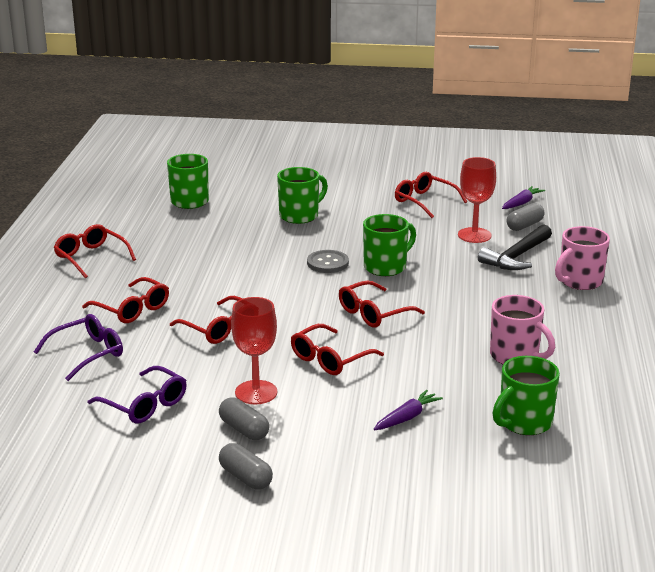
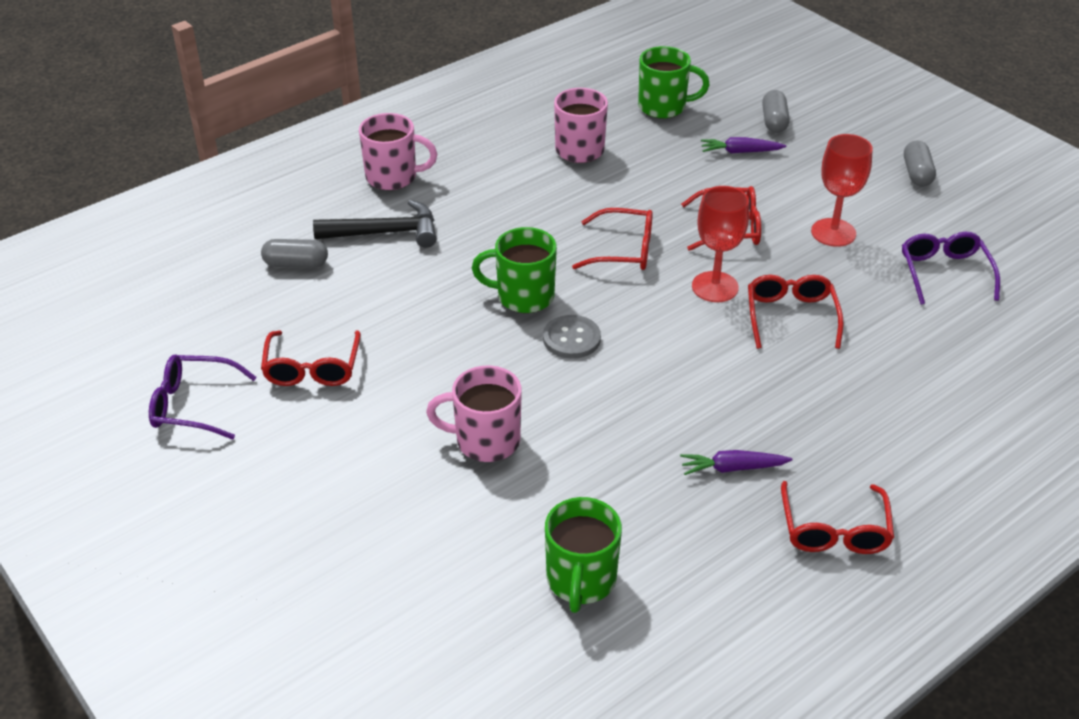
camera: 135 degrees left, 15 degrees up
(87, 354) = (956, 362): purple glasses -> purple glasses (193, 405)
(132, 309) = (858, 399): red glasses -> none
(244, 429) = (879, 207): grey capsule -> grey capsule (774, 121)
(300, 216) = (485, 441): green mug -> pink mug
(474, 235) = (366, 283): red goblet -> red goblet (715, 287)
(521, 203) = (229, 296): purple carrot -> purple carrot (732, 468)

